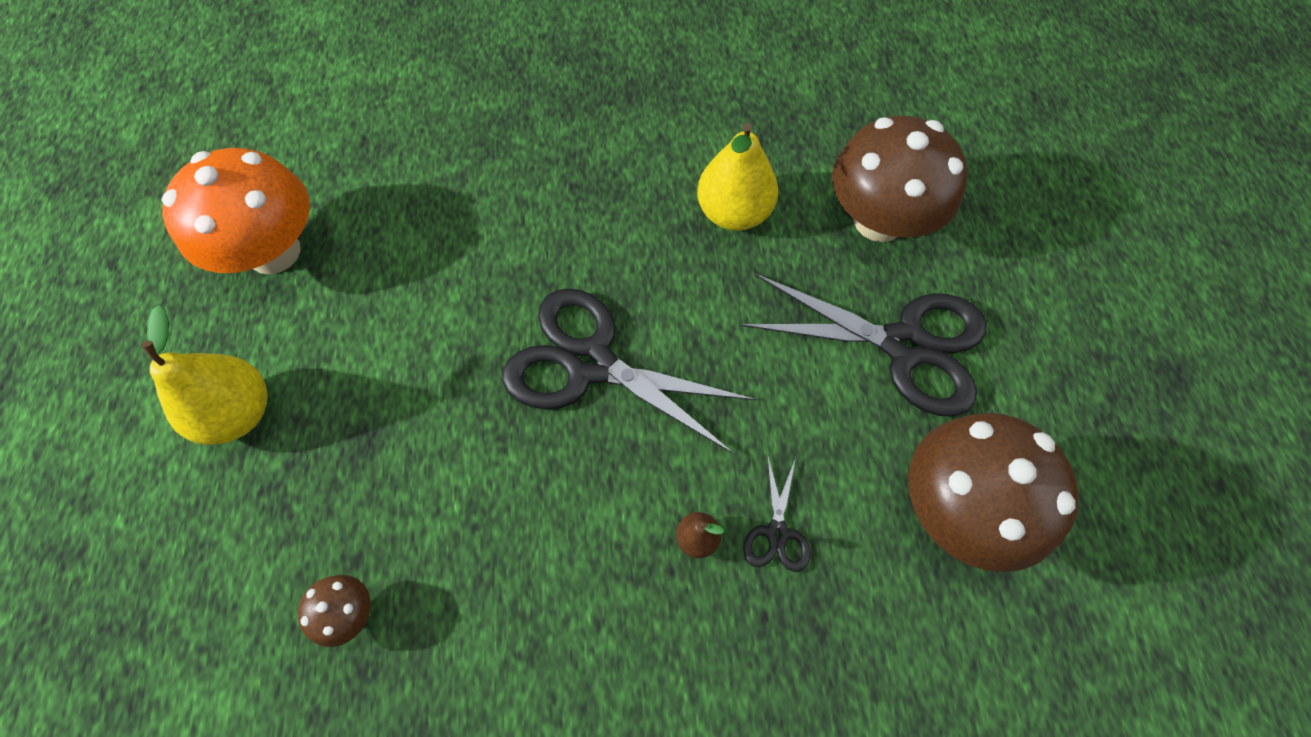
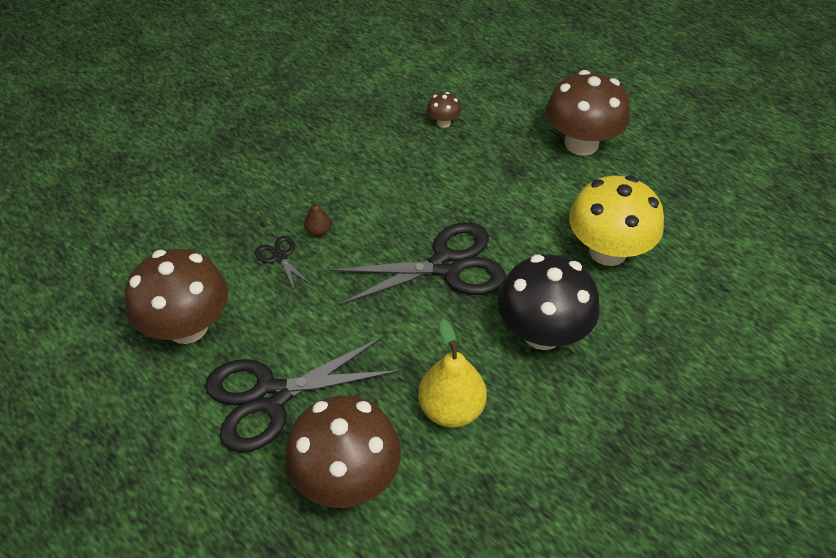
camera: 140 degrees right, 15 degrees down
(238, 413) = (581, 143): yellow pear -> brown mushroom
(274, 252) = (671, 204): orange mushroom -> none
(409, 251) = (607, 251): none -> yellow mushroom
(576, 219) = (542, 333): none -> black mushroom

